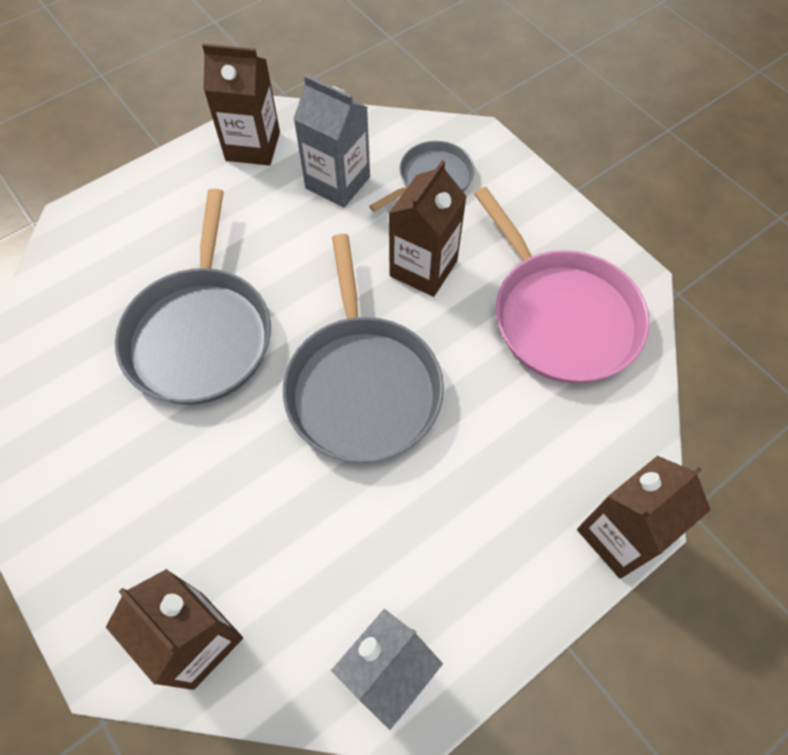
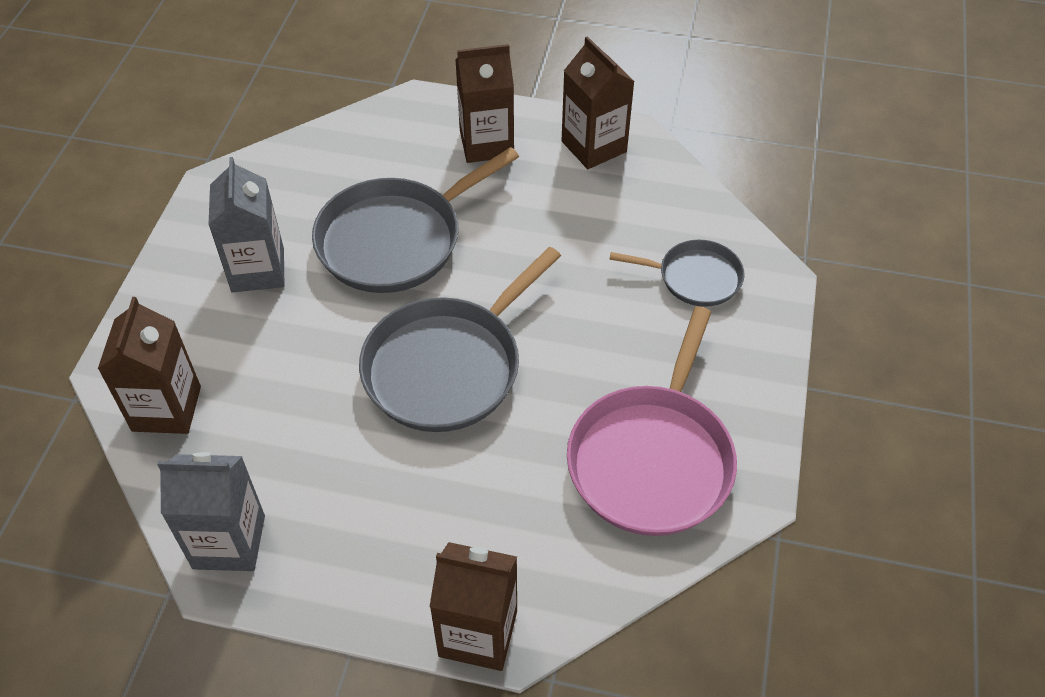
camera: 50 degrees right, 10 degrees down
(337, 182) = (619, 221): grey carton -> grey carton (258, 270)
(423, 268) = (597, 332): brown carton -> brown carton (486, 144)

